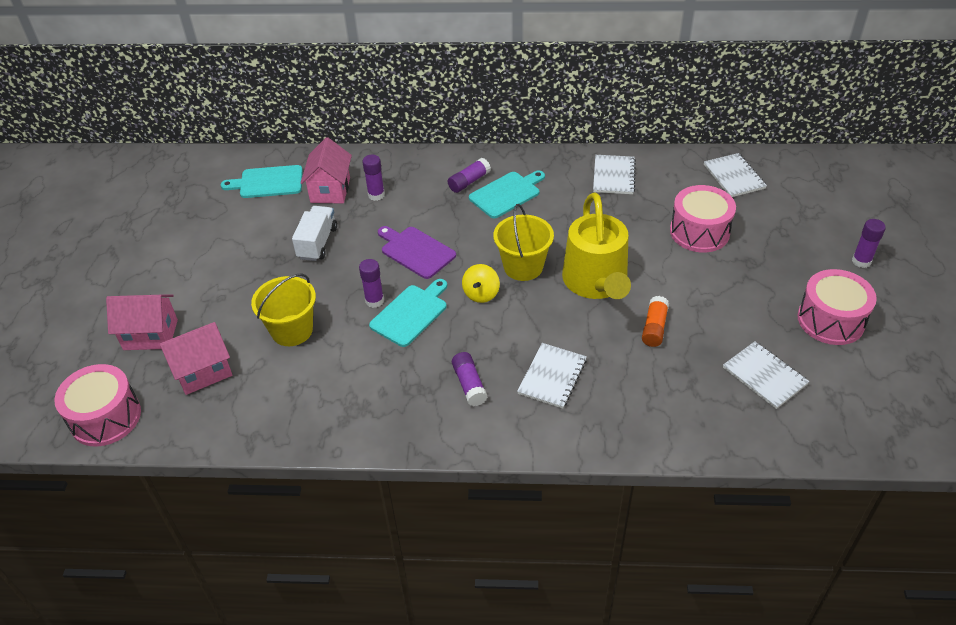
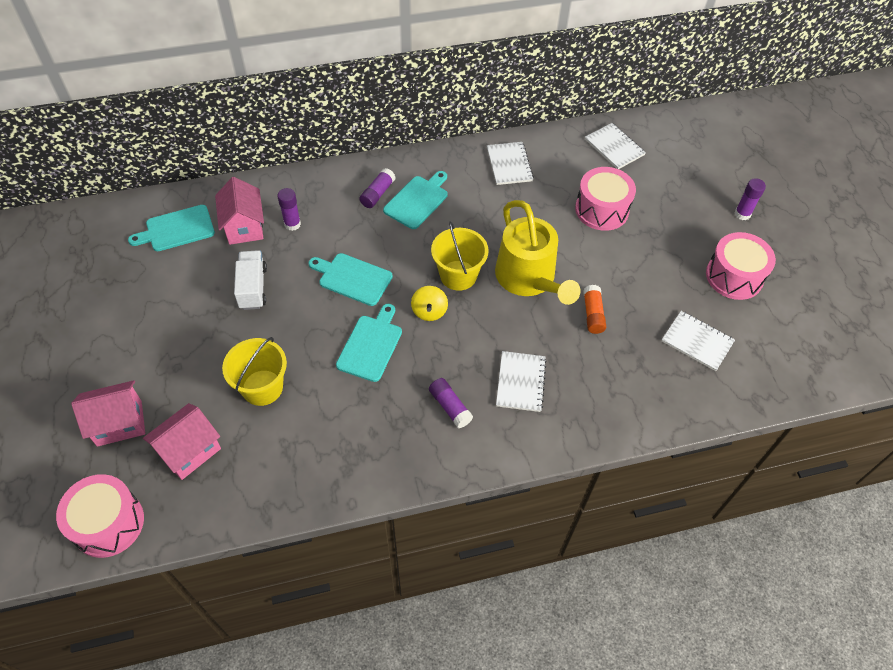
camera: 20 degrees left, 10 degrees up
(374, 301) = (331, 339): purple glue stick -> none
(416, 251) = (352, 278): purple cutting board -> turquoise cutting board

